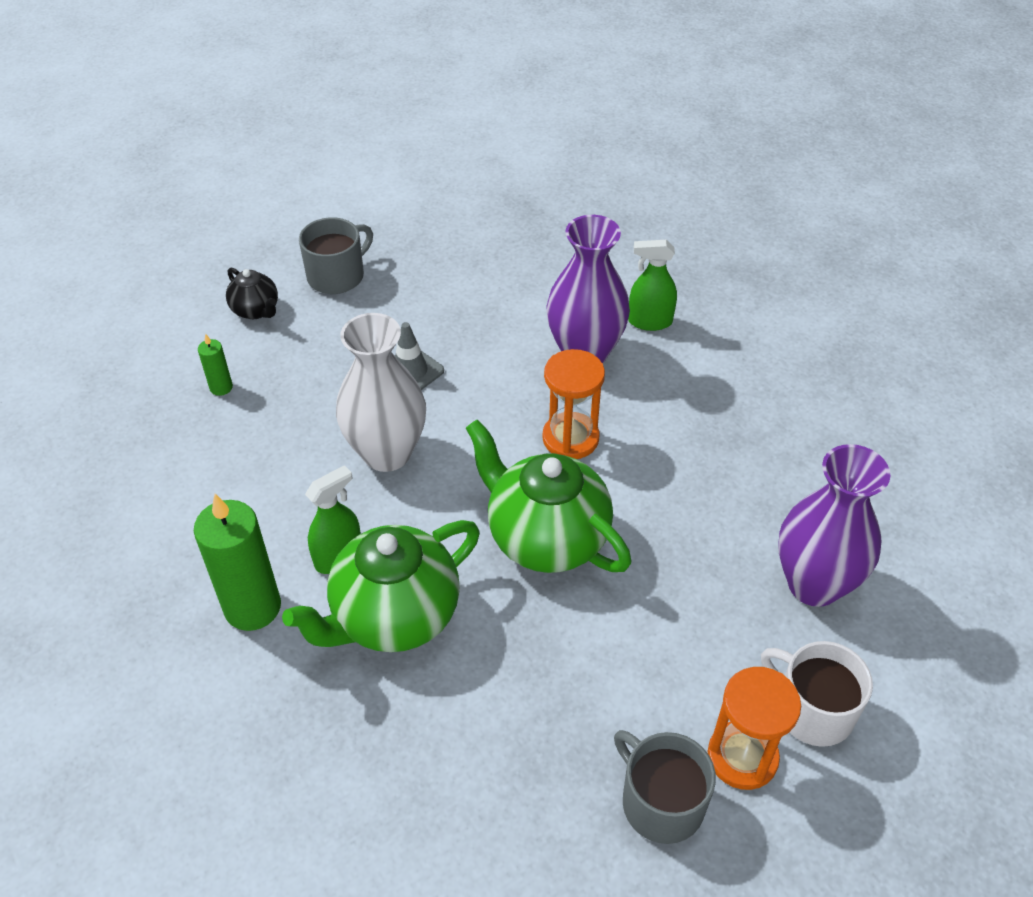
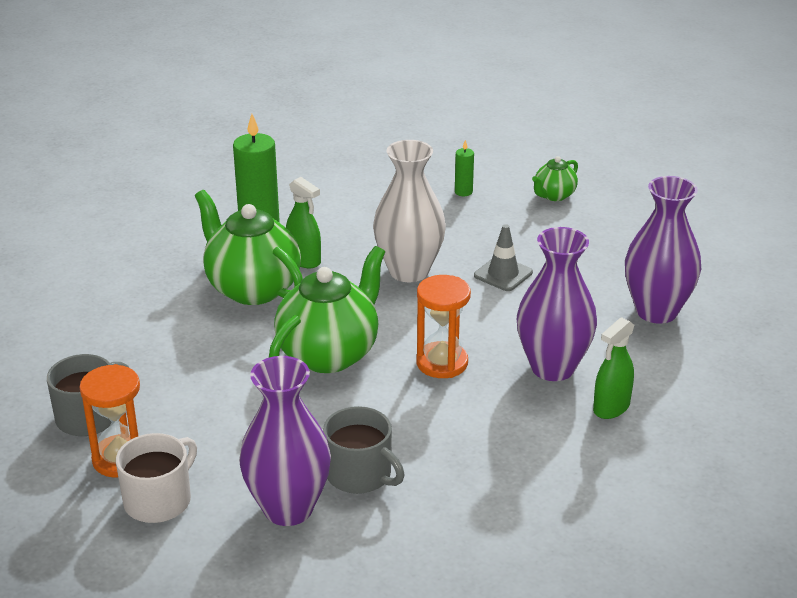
camera: 85 degrees right, 15 degrees down
(256, 310) = (554, 195): black teapot -> green teapot
(337, 275) = (611, 227): grey mug -> grey mug (360, 474)
(498, 267) = (656, 311): none -> purple vase
(649, 321) = (611, 407): green spray bottle -> green spray bottle turned 135 degrees counterclockwise

